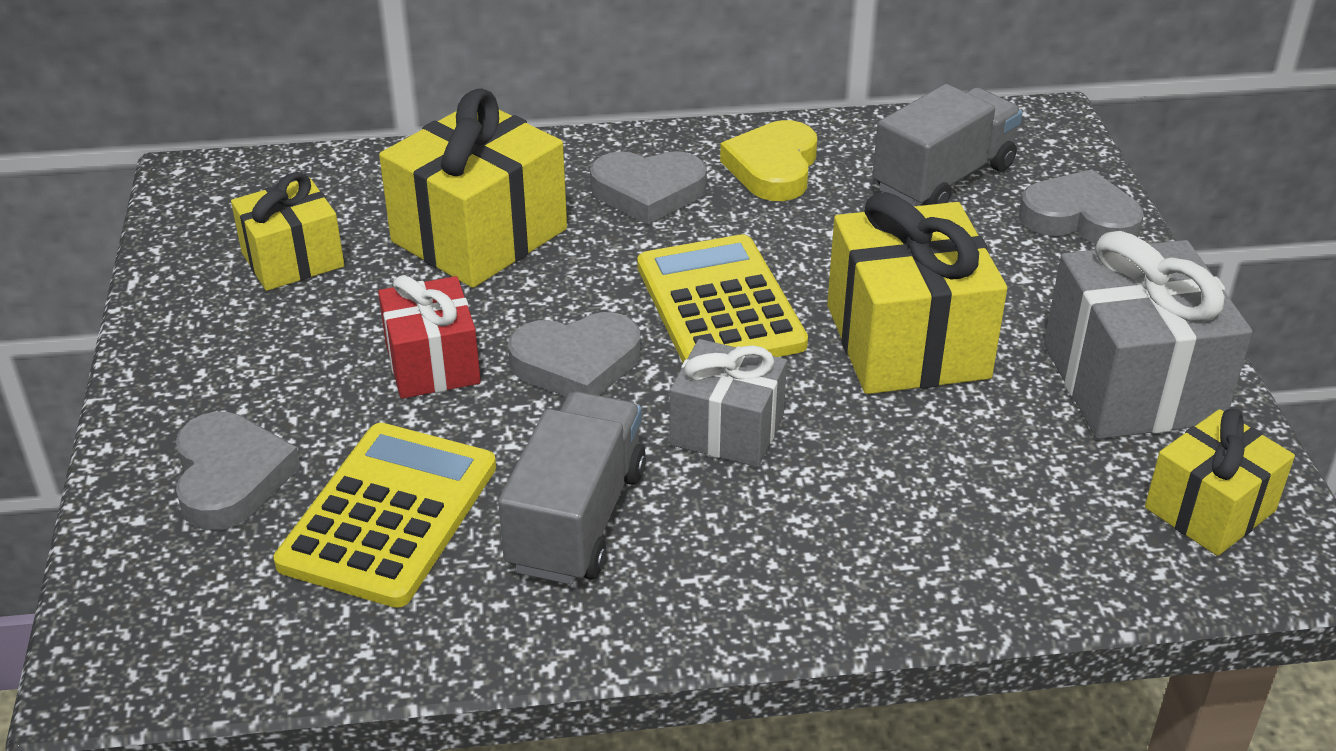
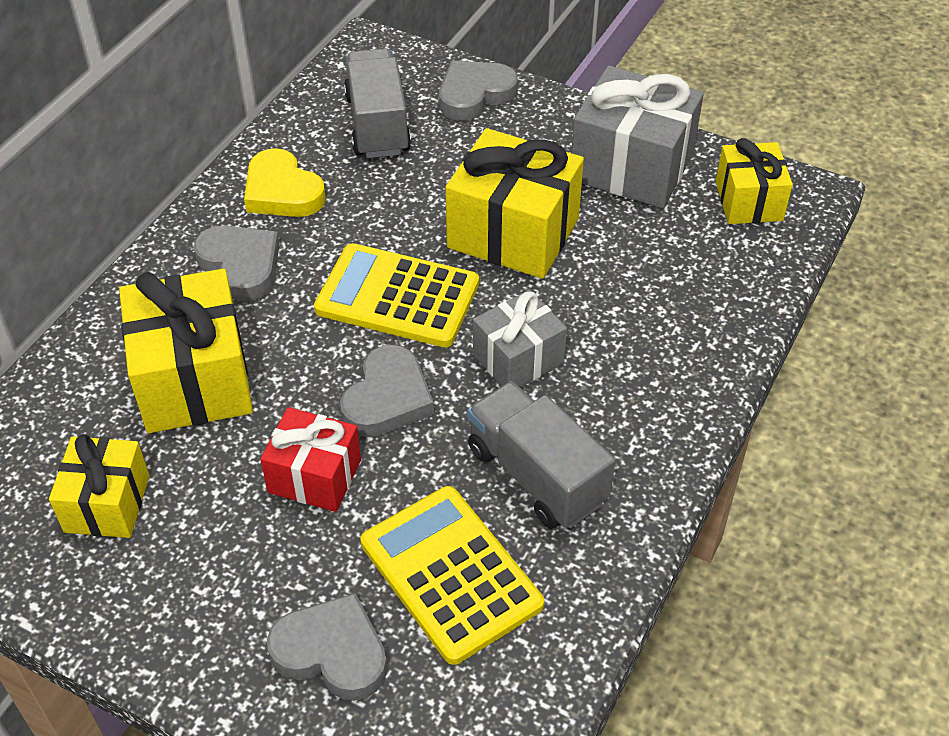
camera: 55 degrees left, 10 degrees up
(648, 192) = (241, 265): grey heart -> grey heart turned 75 degrees counterclockwise

